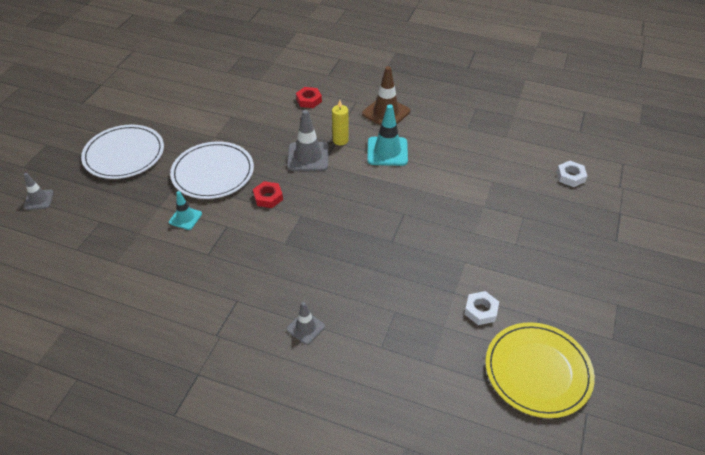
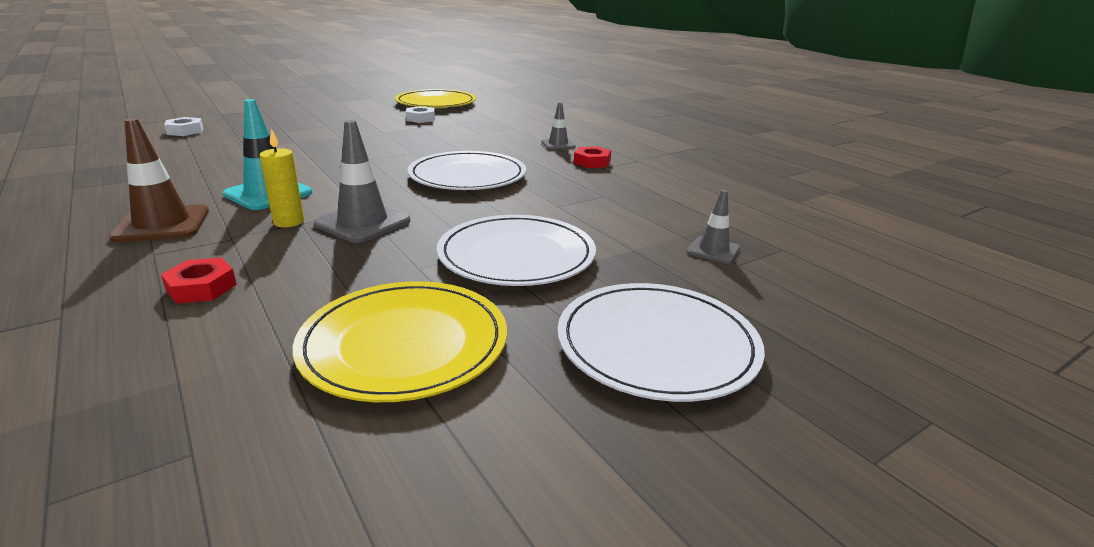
camera: 145 degrees left, 20 degrees down
(39, 200) = (865, 332): grey traffic cone -> grey traffic cone (713, 250)
(185, 218) = (605, 227): turquoise traffic cone -> none
(211, 115) = (404, 344): none -> yellow plate
(268, 197) = (477, 209): red nut -> red nut (592, 162)
(314, 229) = (467, 176): none -> white plate

